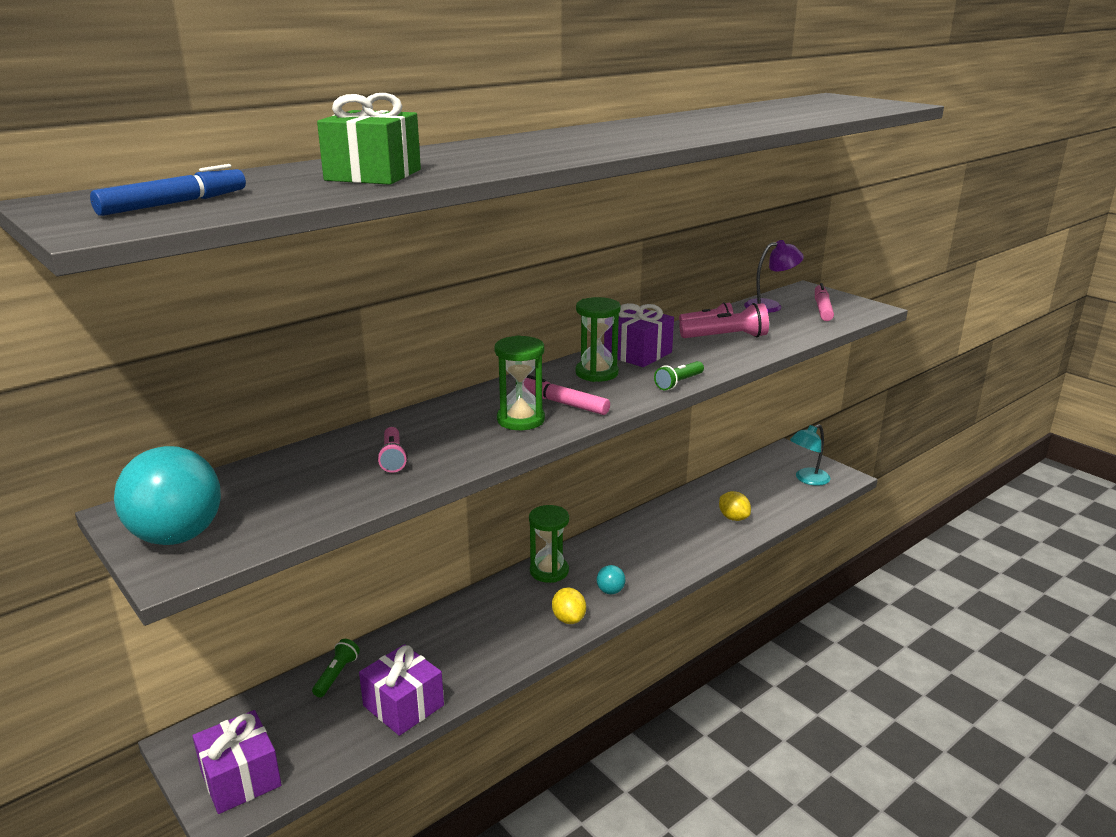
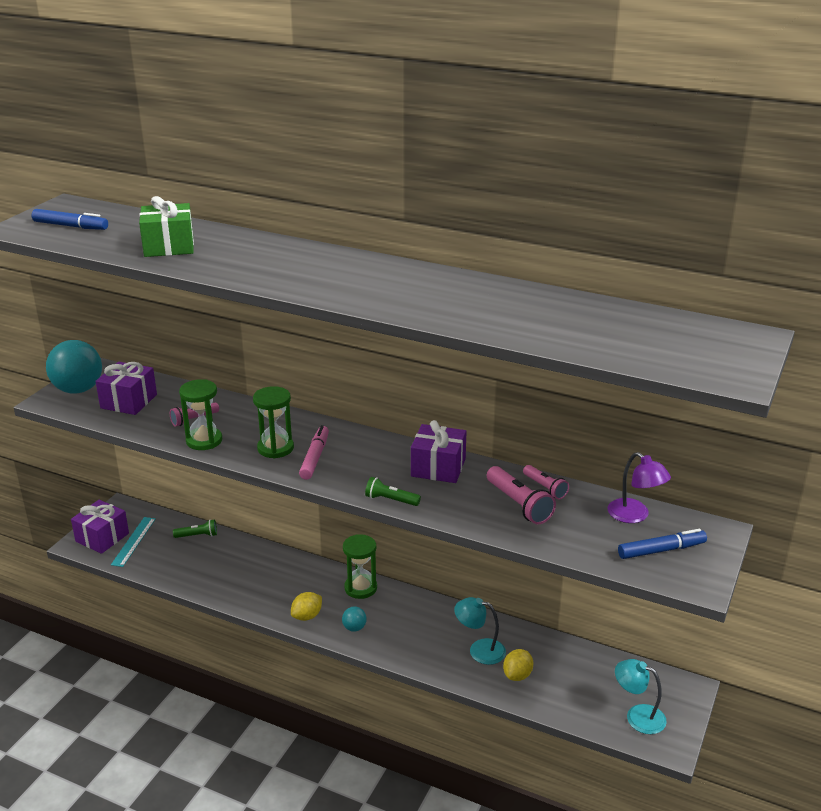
camera: 65 degrees right, 5 degrees up
(286, 743) = (134, 541): none -> turquoise ruler
(403, 705) = (182, 572): purple gift -> purple gift (129, 401)
(596, 373) = (382, 458): green hourglass -> green hourglass (204, 440)
(689, 527) = (479, 650): none -> turquoise lamp
(822, 309) = (661, 550): pink marker -> blue marker

